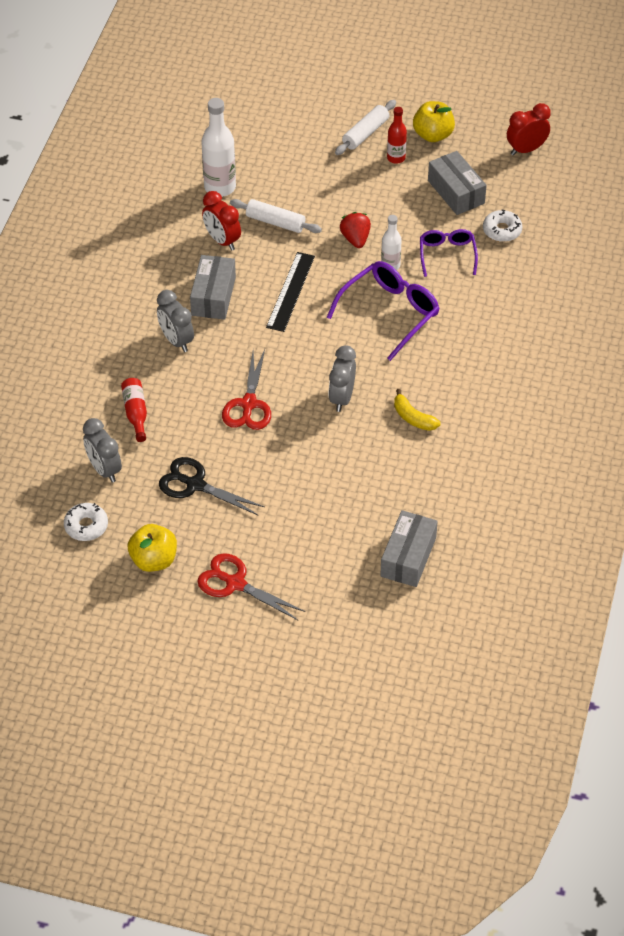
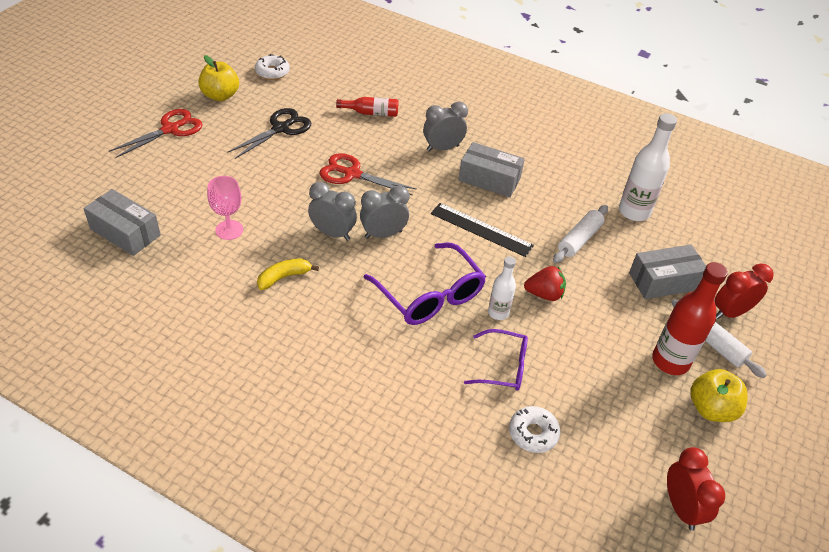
camera: 100 degrees right, 5 degrees down
(104, 469) = (321, 88): grey clock -> grey clock (383, 234)
(222, 240) = (560, 199): red clock -> red clock (730, 312)
(370, 477) = (229, 230): none -> pink goblet
(396, 158) = (670, 361): red bottle -> red bottle, size x1.71
(456, 192) = (606, 404): grey box -> grey box (663, 281)

